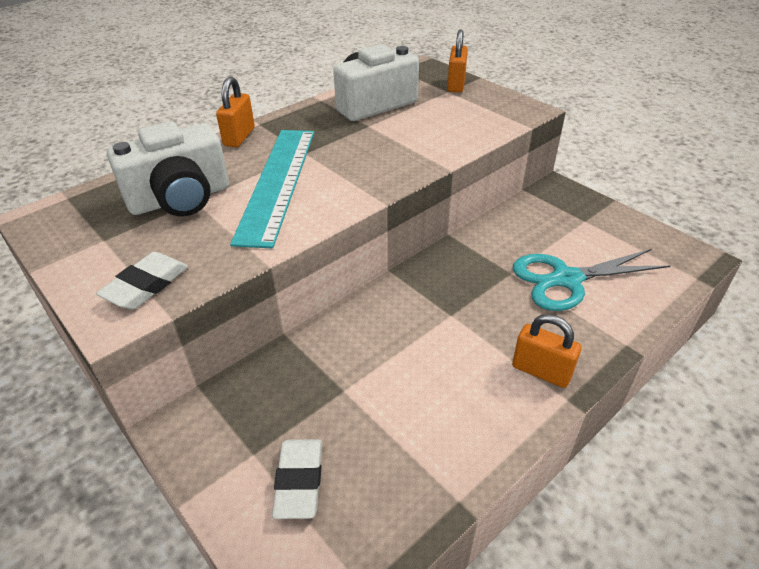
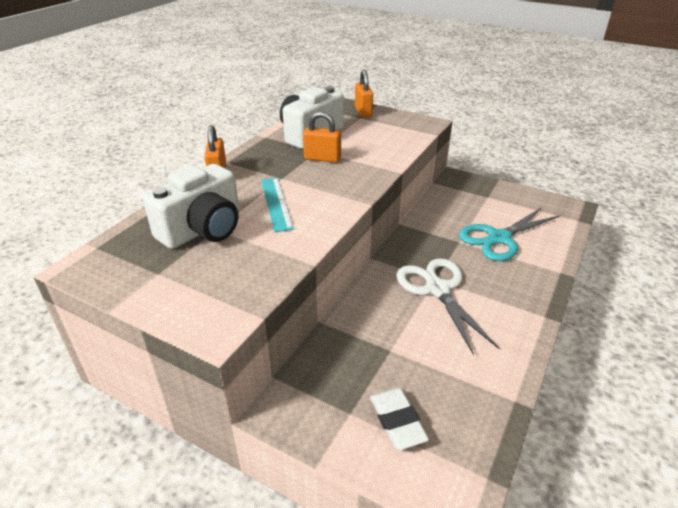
camera: 20 degrees left, 5 degrees down
(146, 285) = (224, 299): white eraser -> none
(278, 182) = (276, 203): turquoise ruler -> turquoise ruler, size x0.58
(446, 328) = (437, 289): none -> white scissors
(541, 371) = (518, 302): orange padlock -> orange padlock (322, 158)

